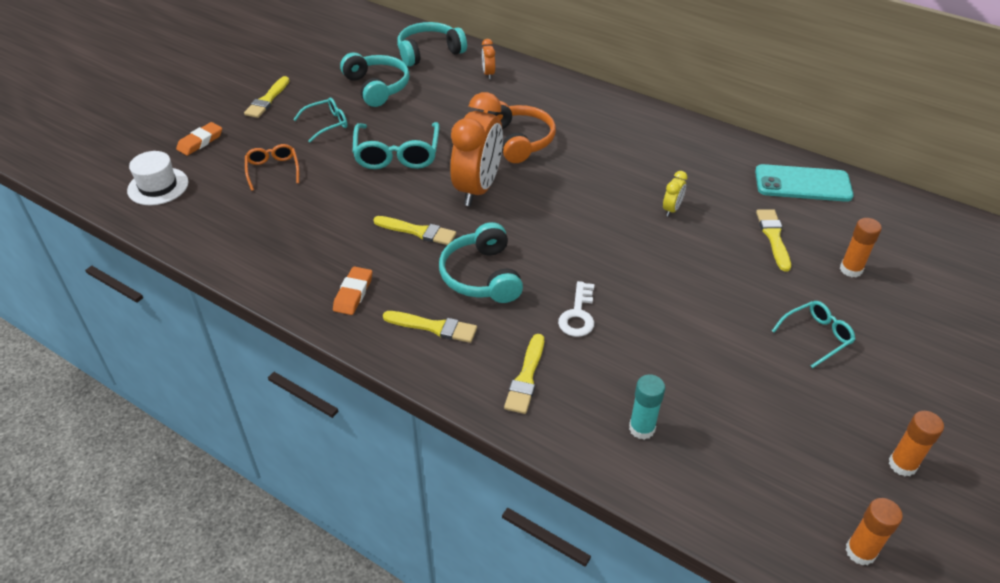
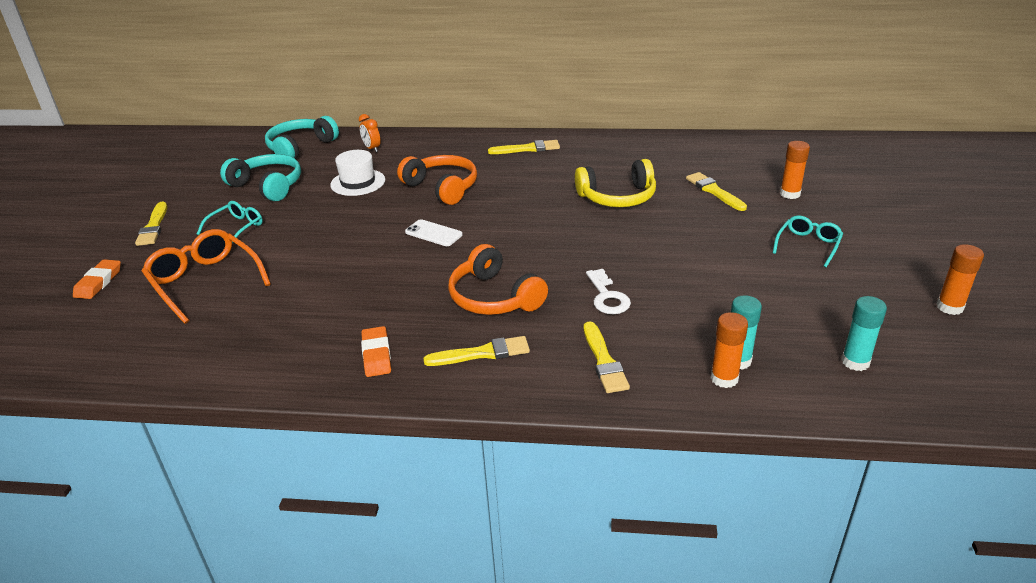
camera: 25 degrees left, 10 degrees down
(158, 186) = (73, 336): white hat -> white hat (358, 182)
(273, 170) = (204, 281): orange glasses -> orange glasses, size x1.68
(397, 155) = (331, 231): turquoise glasses -> none
(418, 231) = (402, 283): yellow brush -> yellow brush (527, 149)
(478, 189) = (433, 233): orange clock -> white phone
(482, 276) = (494, 297): turquoise headphones -> orange headphones
(671, 209) = (617, 197): yellow clock -> yellow headphones
(750, 478) = (855, 362): none -> turquoise glue stick
(802, 184) = (702, 151): turquoise phone -> none
(860, 551) = (981, 379): orange glue stick -> orange glue stick (724, 378)

